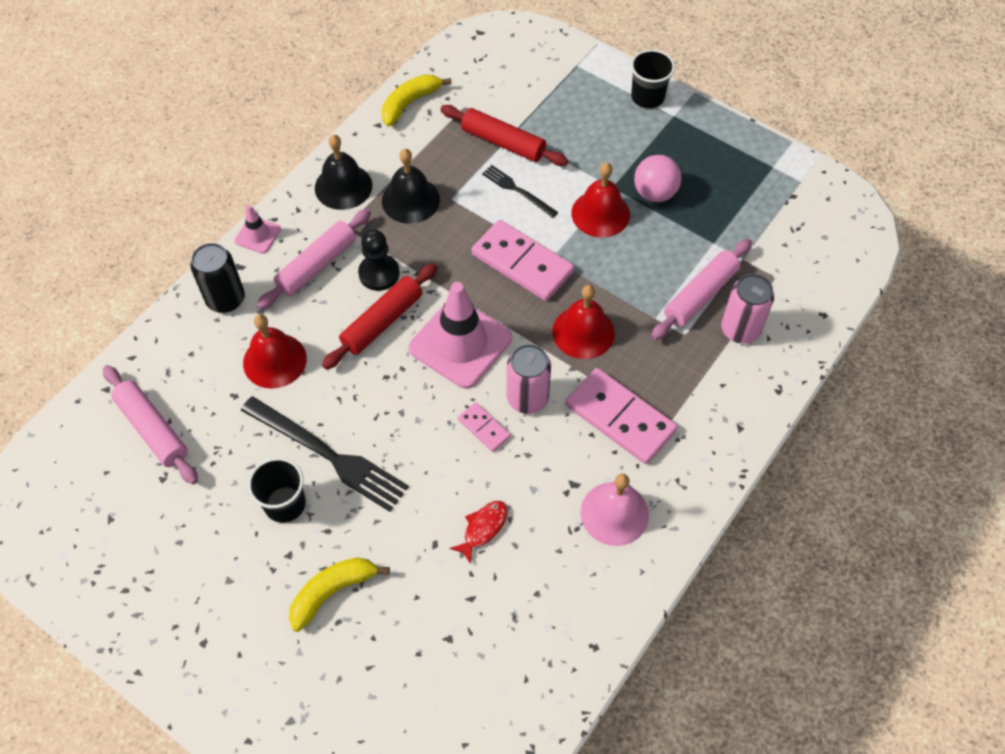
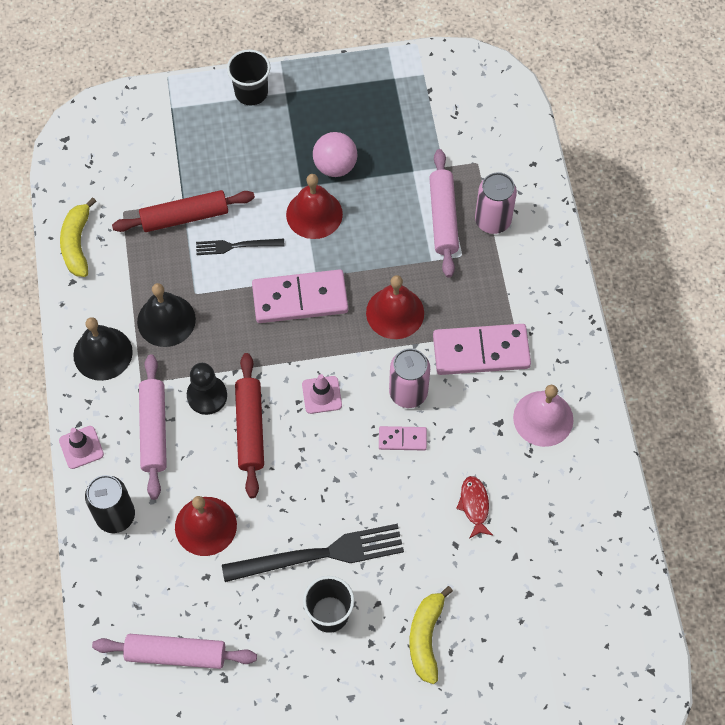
camera: 45 degrees left, 5 degrees up
(460, 343) = (322, 395): pink traffic cone -> pink traffic cone, size x0.48

